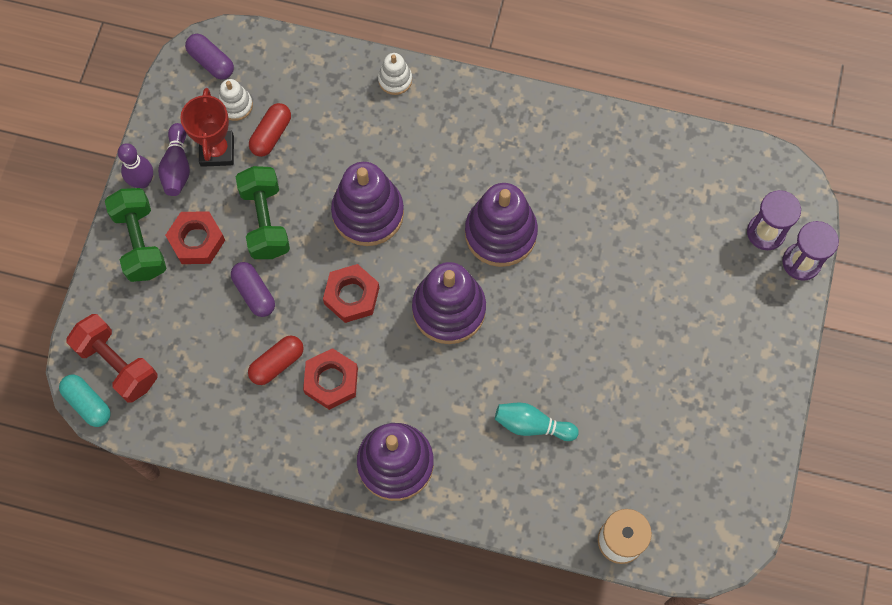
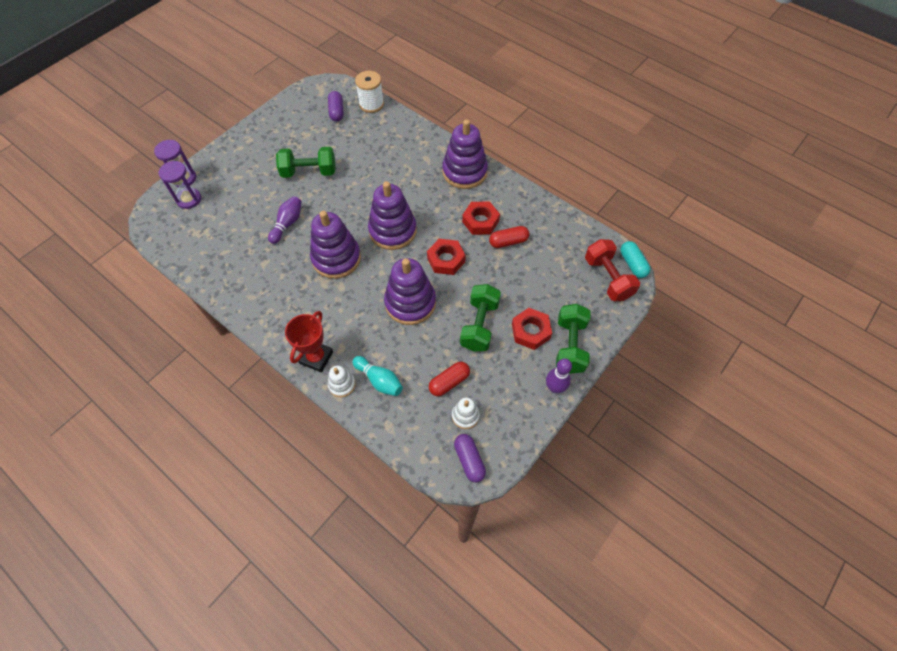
camera: 155 degrees left, 10 degrees down
(177, 167) = (526, 387): purple bowling pin -> purple bowling pin (287, 224)
(217, 151) = (492, 387): red trophy -> red trophy (316, 357)
(254, 293) = (506, 285): purple capsule -> purple capsule (336, 112)
(532, 425) = (382, 162): turquoise bowling pin -> turquoise bowling pin (379, 380)
(630, 356) = (309, 172): none -> green dumbbell

